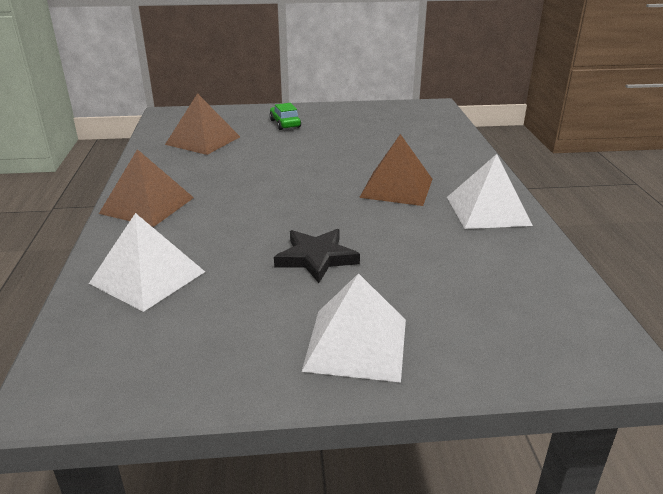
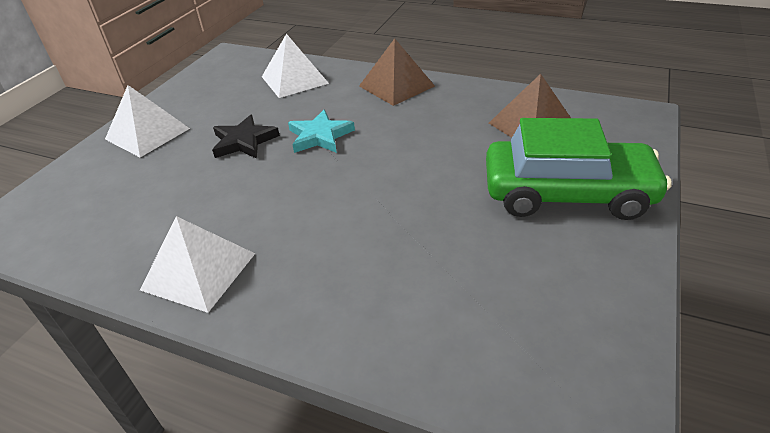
camera: 120 degrees right, 10 degrees up
(275, 218) = (320, 136): none -> turquoise star
(285, 124) = (567, 194): green car -> green car, size x2.45
(396, 188) = (309, 224): brown pyramid -> none

